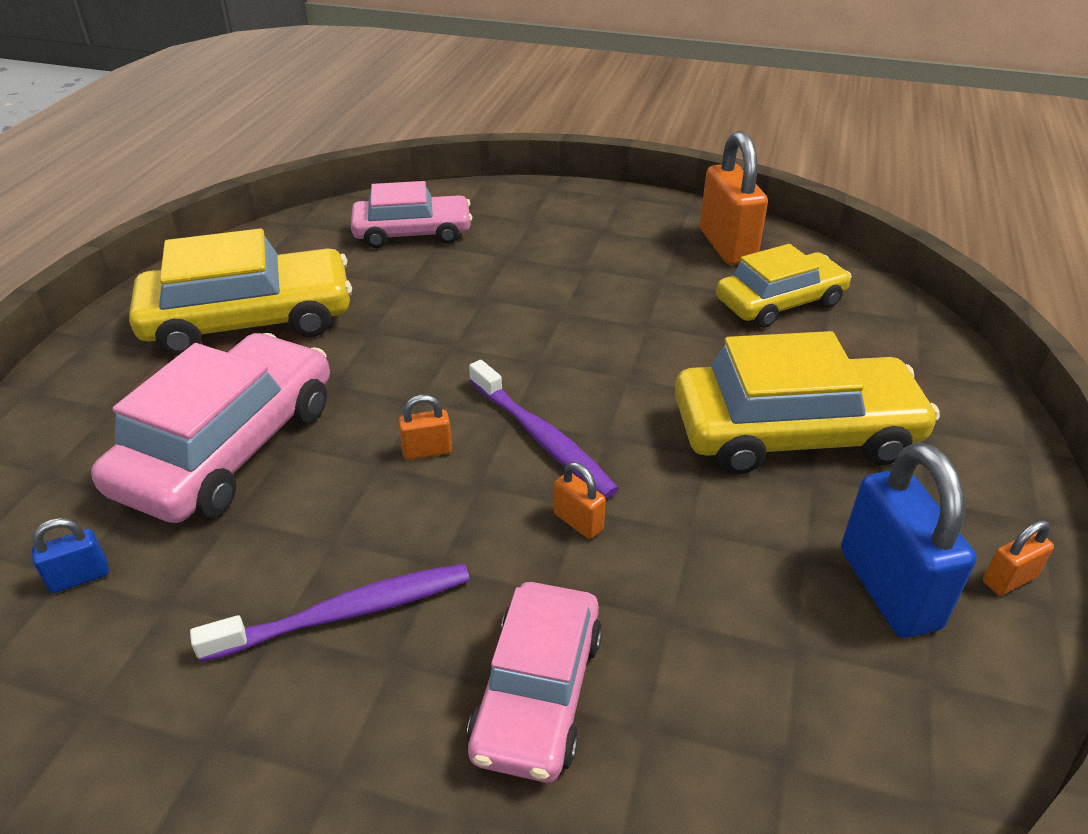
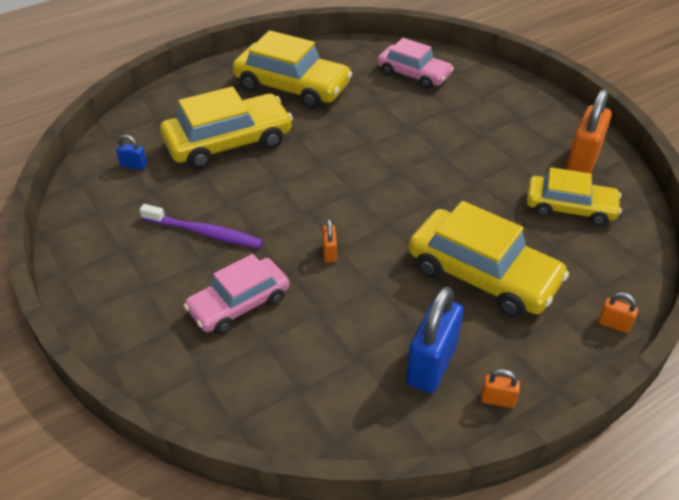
camera: 40 degrees right, 5 degrees up
(229, 447) = (228, 142): pink car -> yellow car
(427, 451) = (302, 187): orange padlock -> orange padlock (613, 324)
(542, 438) = (356, 209): purple toothbrush -> none

